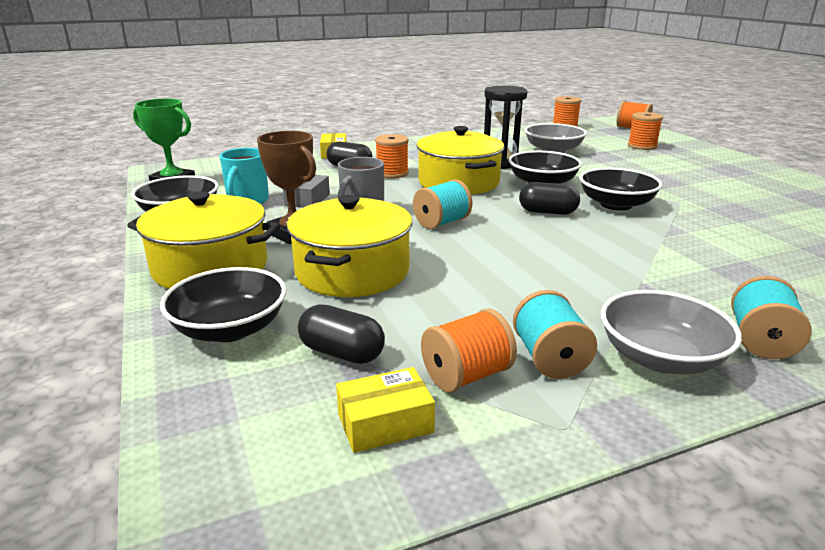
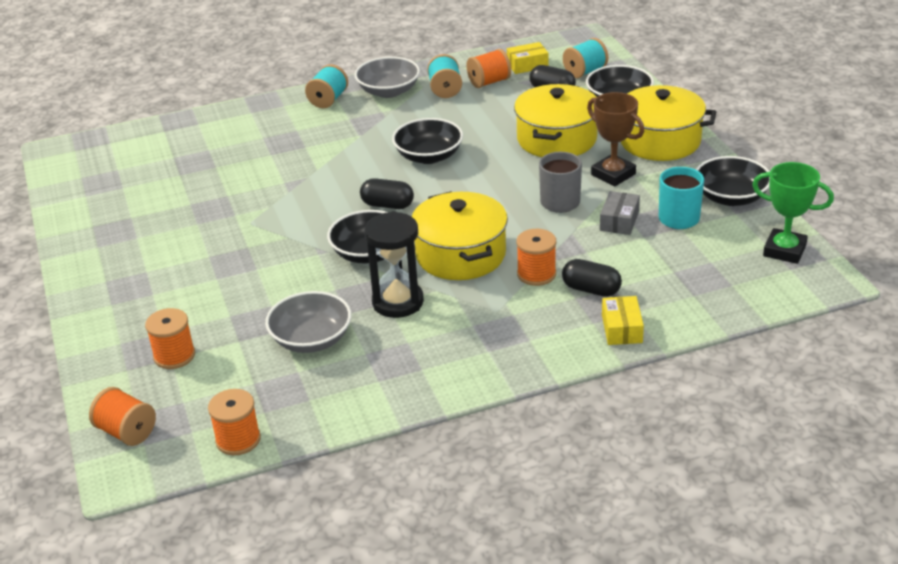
camera: 175 degrees left, 10 degrees up
(442, 222) = (487, 189): turquoise spool -> turquoise spool (585, 72)
(616, 204) = (316, 217): black bowl -> black bowl (429, 156)

